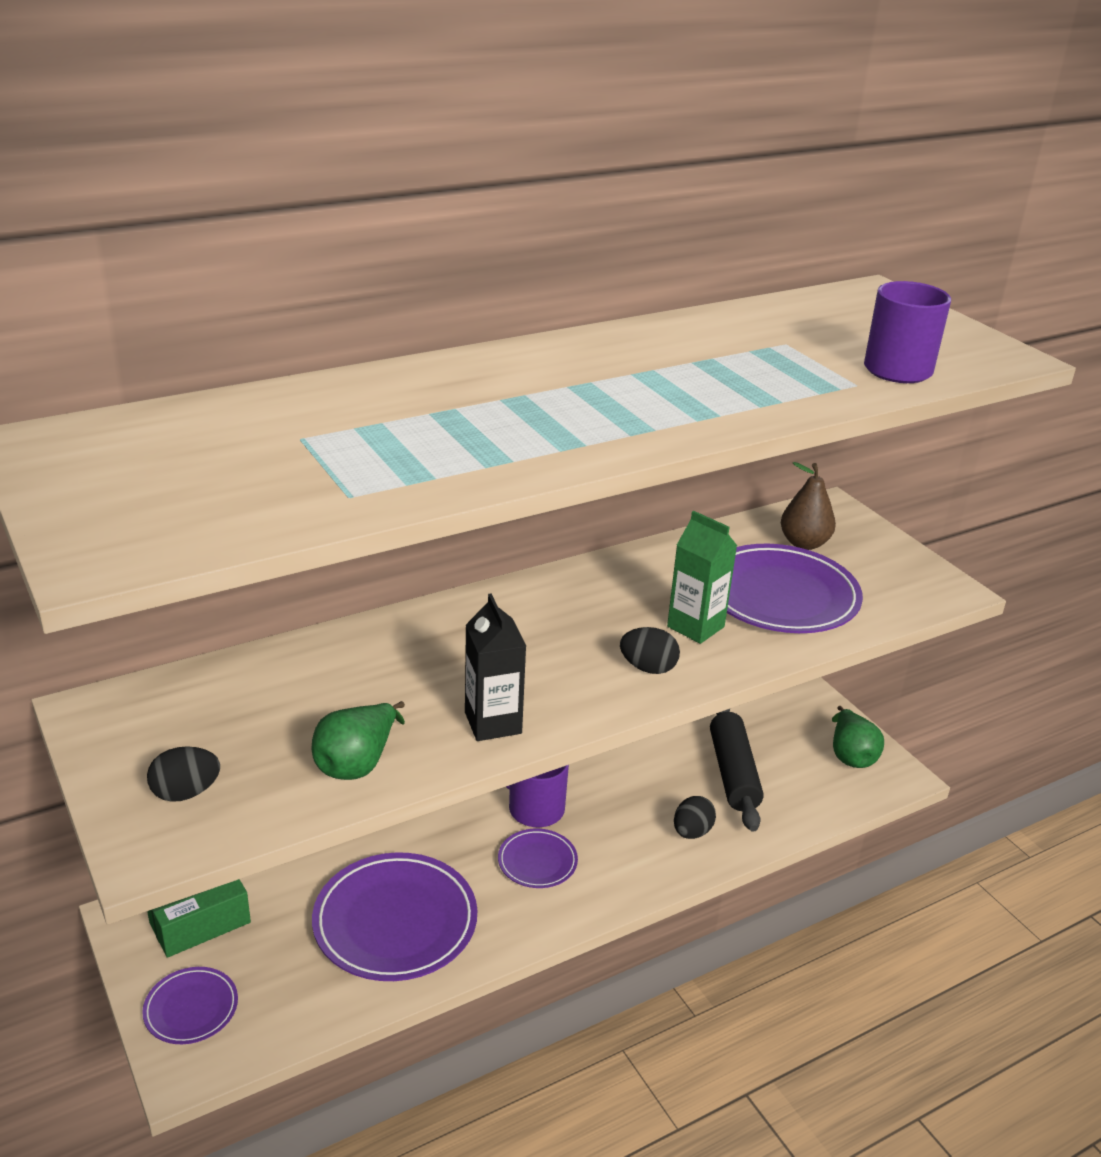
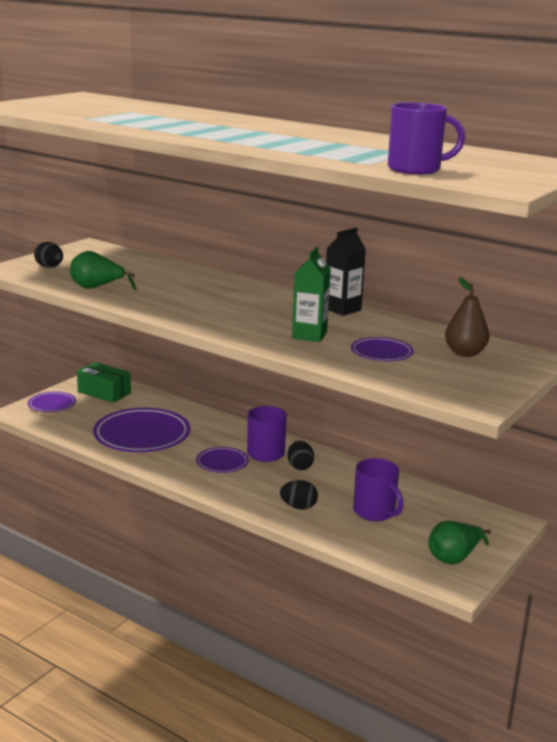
camera: 65 degrees right, 10 degrees down
(493, 723) = (156, 305): black carton -> black carton (342, 309)
(648, 668) = (248, 329): black egg -> black egg (299, 466)
(733, 773) = (375, 512): black rolling pin -> purple mug
(780, 596) = (381, 353): purple plate -> purple plate, size x0.52

